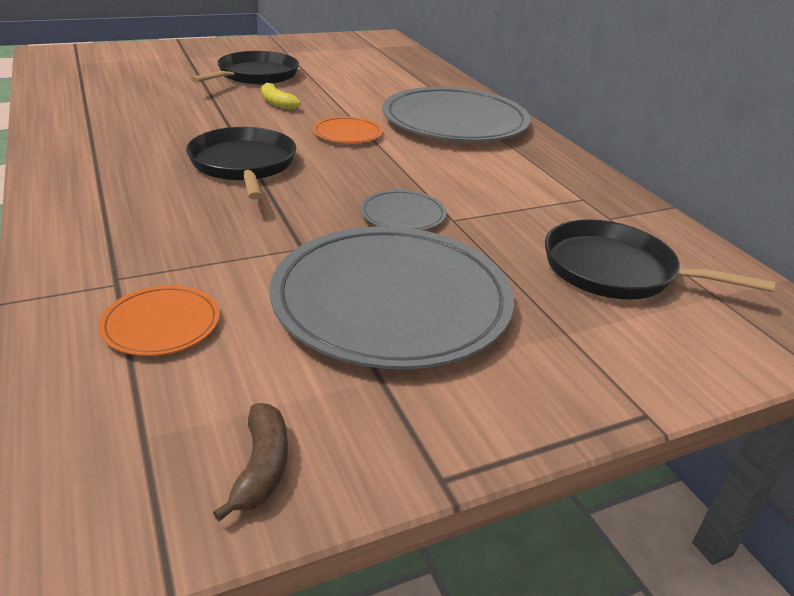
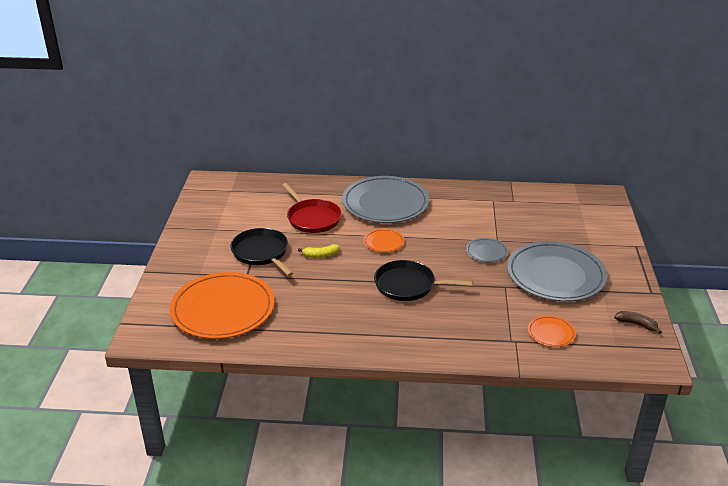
camera: 60 degrees left, 0 degrees up
(120, 75) = (223, 309): none -> orange plate
(362, 88) = (312, 218): none -> red pan
(616, 270) = (554, 217): black pan -> none

